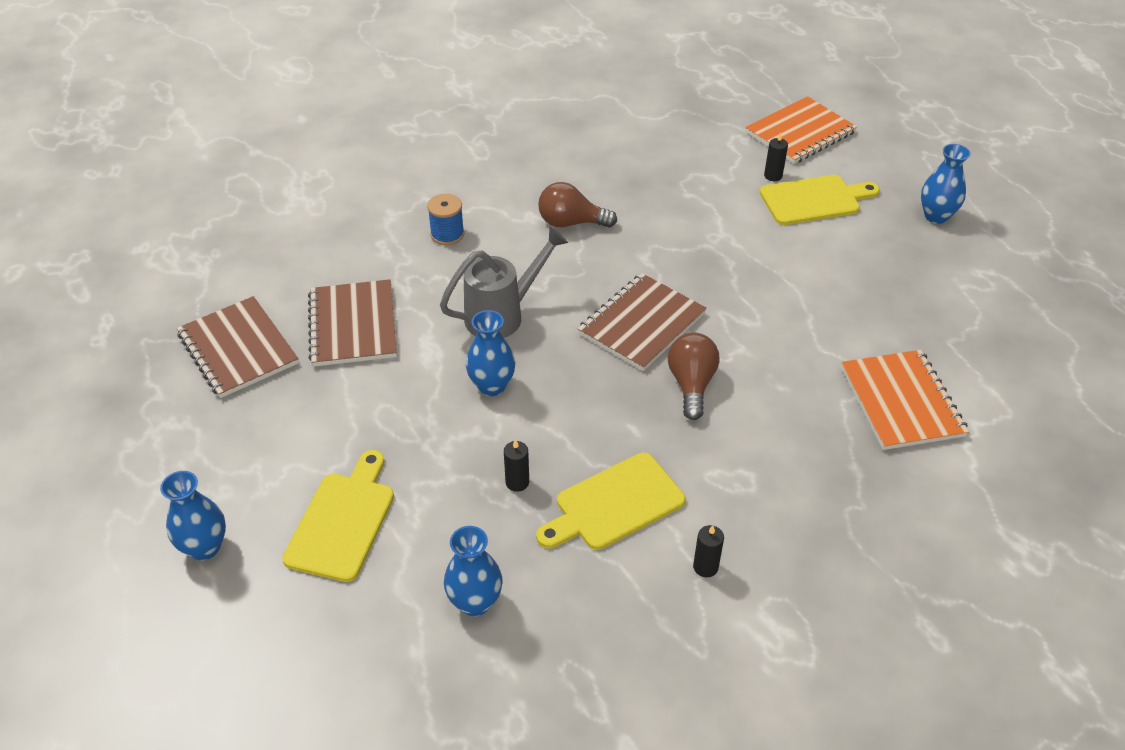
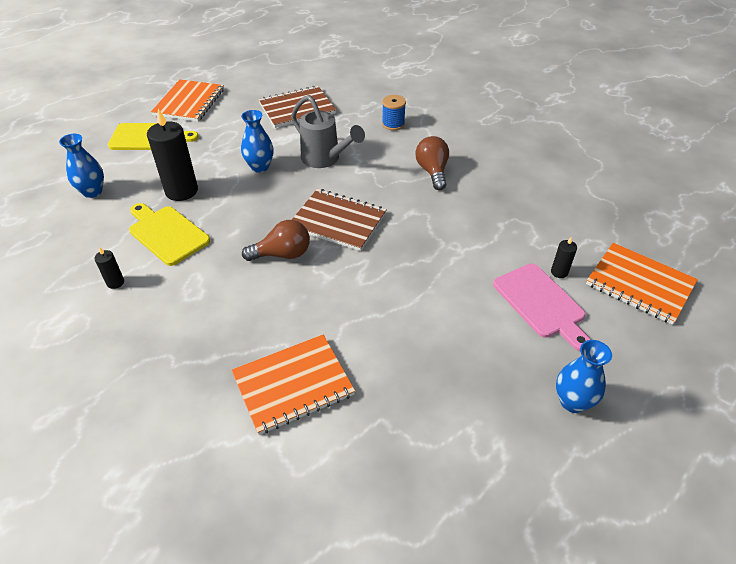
camera: 75 degrees right, 0 degrees up
(205, 547) = (131, 102): blue vase -> none
(238, 349) = (267, 79): brown notebook -> none
(255, 459) = (189, 102): none -> orange notebook
(517, 482) = (181, 191): black candle -> black candle, size x2.18
(814, 200) = (541, 303): yellow cutting board -> pink cutting board

